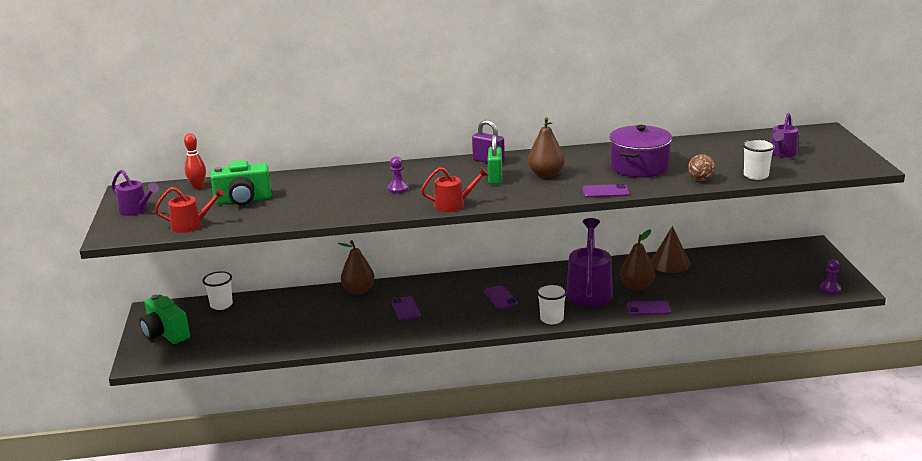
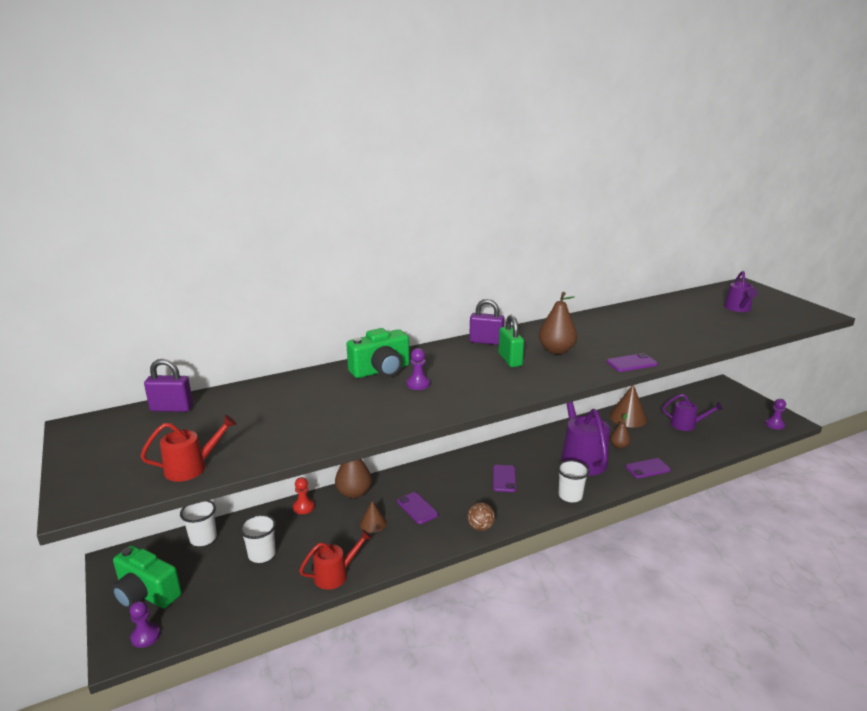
camera: 20 degrees left, 0 degrees up
(137, 210) = (102, 454): purple watering can -> purple watering can (687, 425)
(155, 358) = (145, 636): none -> purple pawn
(198, 186) = (172, 408): red bowling pin -> purple padlock
(243, 200) = (242, 420): green camera -> green camera (381, 371)
(310, 295) = (303, 507): none -> red pawn
(361, 314) = (373, 523): none -> brown cone
(454, 205) = (495, 397): red watering can -> red watering can (335, 575)
(500, 298) = (504, 478): purple phone -> purple phone turned 45 degrees clockwise
(637, 286) = (619, 446): brown pear -> brown pear, size x0.60
(639, 167) = (634, 333): purple pot -> none
(700, 179) = (702, 341): brown ball -> brown ball (480, 527)
(756, 175) = (743, 332): white cup -> white cup (262, 554)

